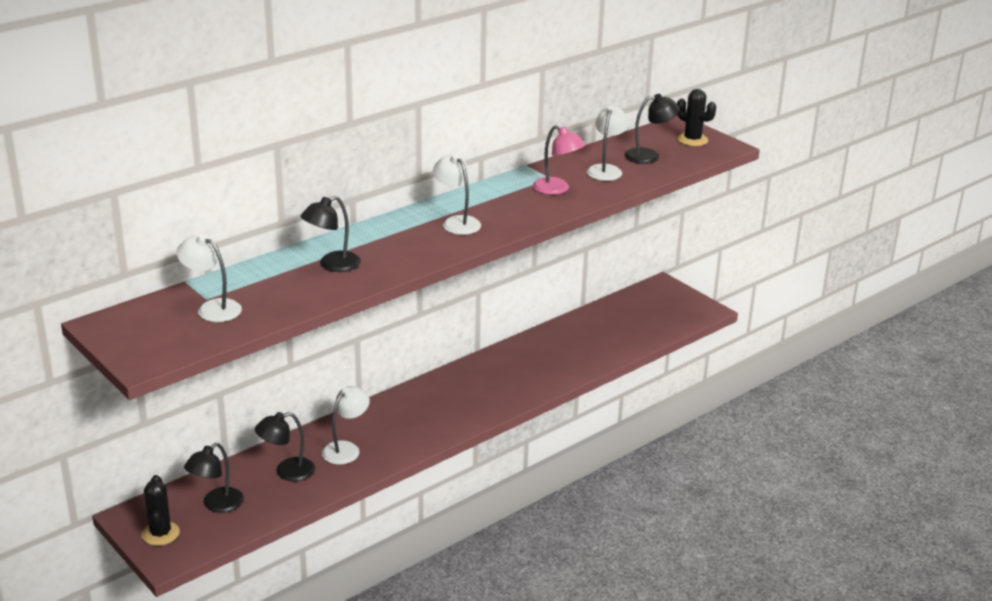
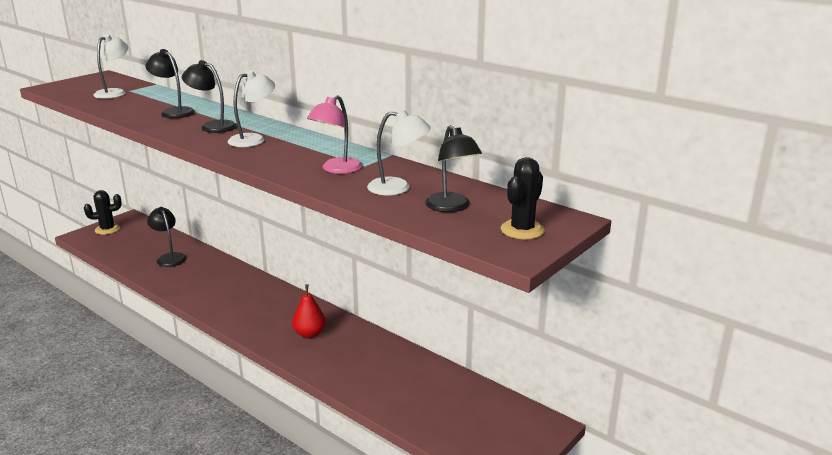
camera: 80 degrees right, 5 degrees down
(216, 505) = (134, 241): black lamp -> black lamp (213, 126)
(346, 449) = (197, 275): white lamp -> none
(505, 378) = (309, 334): none -> red pear

